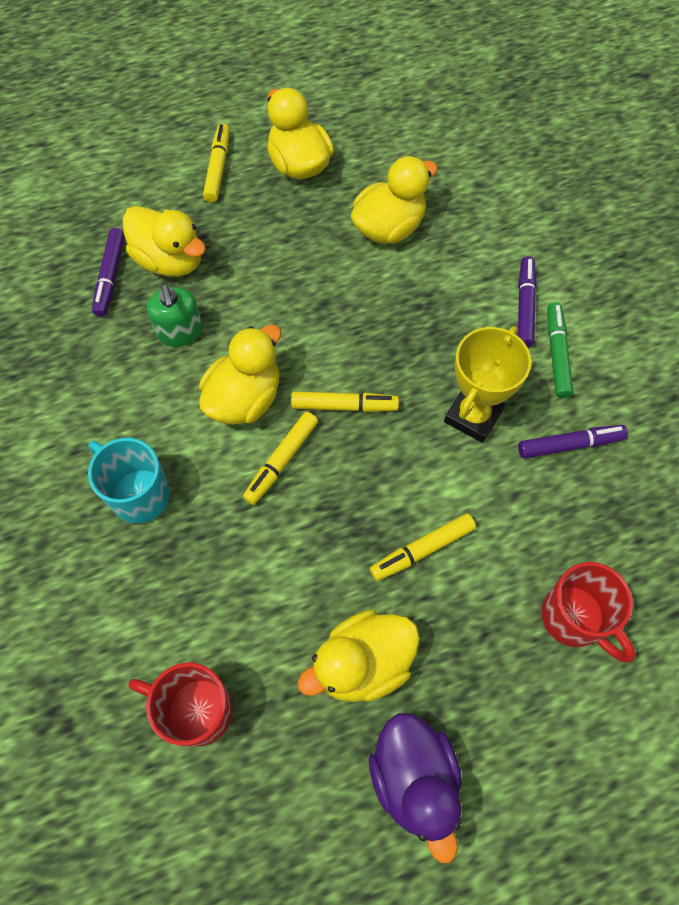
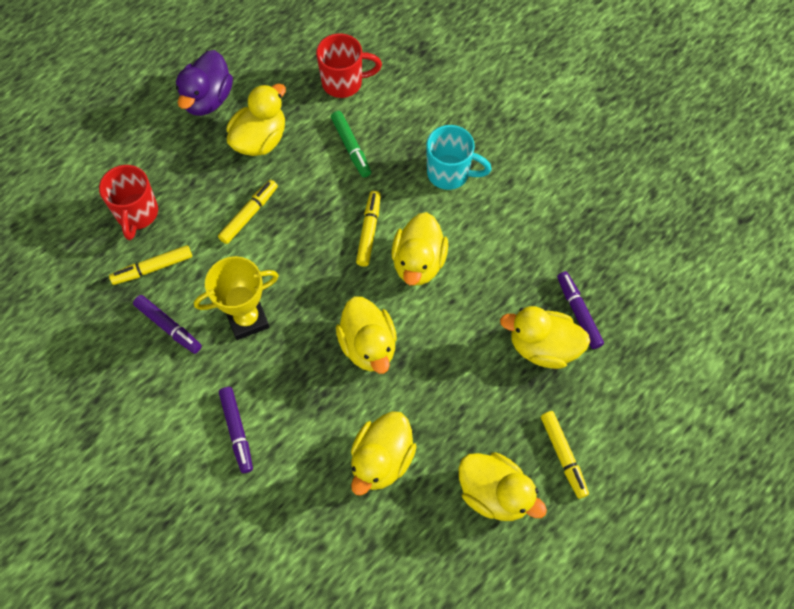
camera: 155 degrees right, 0 degrees up
(180, 331) = (496, 292): green soap dispenser -> none
(344, 406) = (344, 287): yellow marker -> yellow marker (152, 268)
(349, 333) = (368, 346): none -> yellow duck
(414, 779) = (207, 99): purple duck -> purple duck turned 120 degrees counterclockwise
(473, 415) = (247, 319): yellow trophy -> yellow trophy turned 60 degrees clockwise
(557, 354) = (198, 398): green marker -> green marker (351, 147)
(570, 445) = (168, 327): purple marker -> purple marker turned 105 degrees counterclockwise
(574, 618) = (137, 214): red mug -> red mug turned 120 degrees counterclockwise

